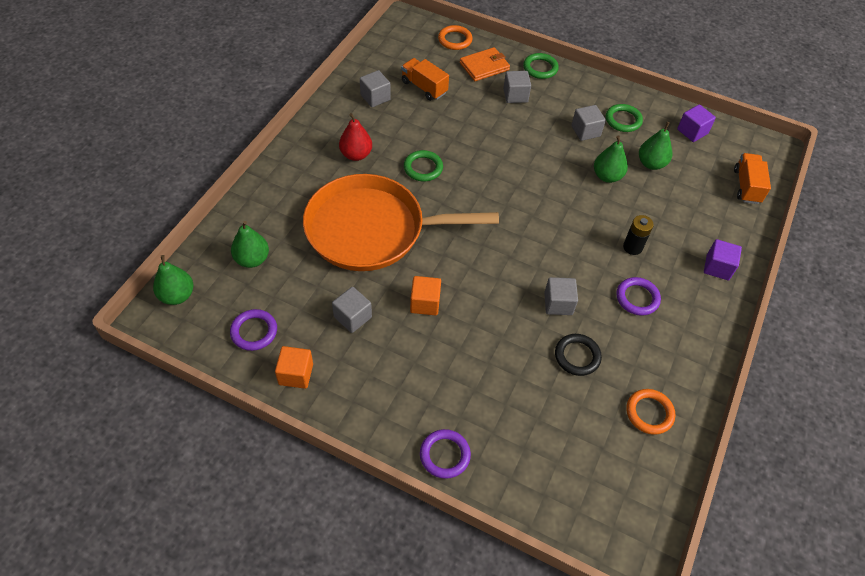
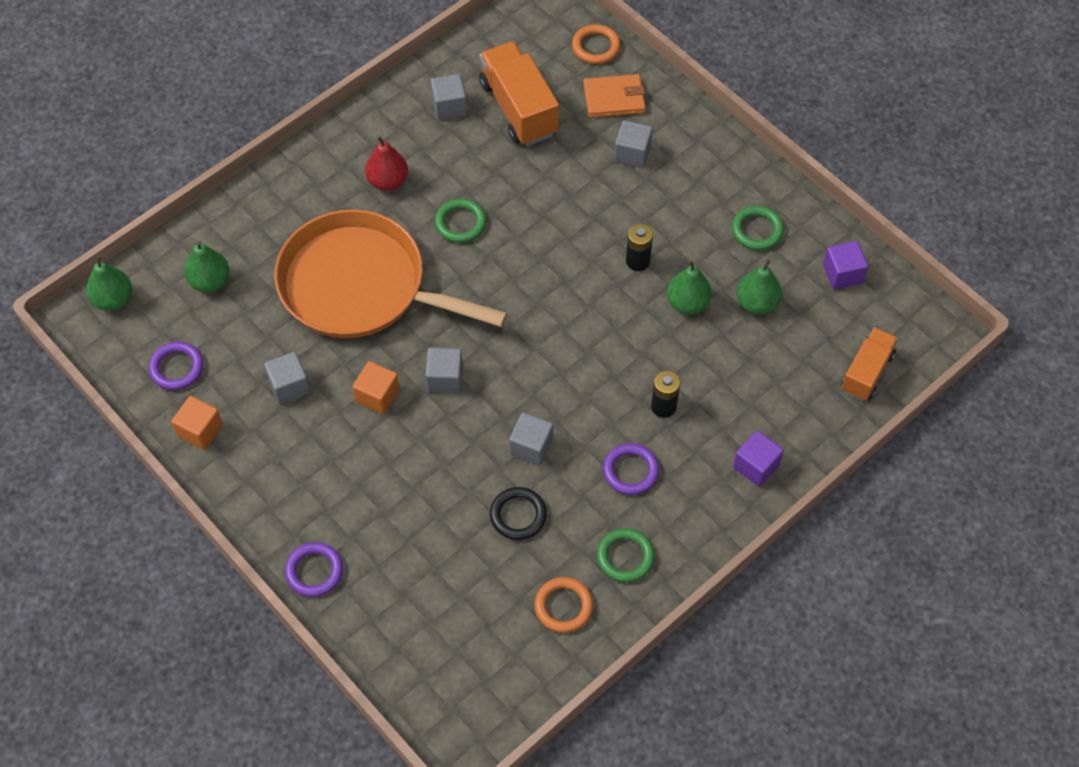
camera: 25 degrees right, 5 degrees up
(424, 87) = (518, 109): orange truck -> orange truck, size x1.58
(540, 68) = (688, 121): green ring -> green ring (625, 557)
(558, 159) = (637, 261): none -> black battery
(585, 131) = (696, 232): grey cube -> grey cube (445, 378)

